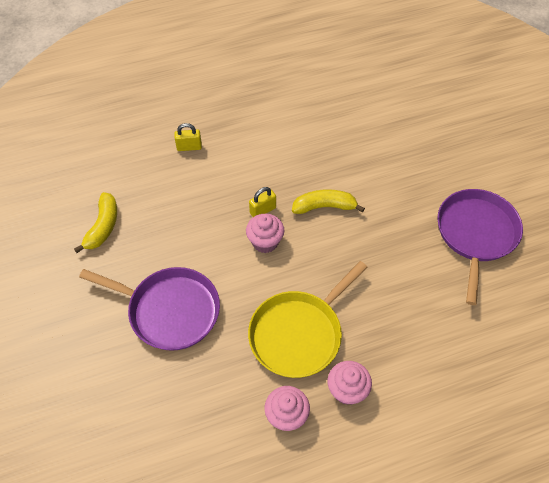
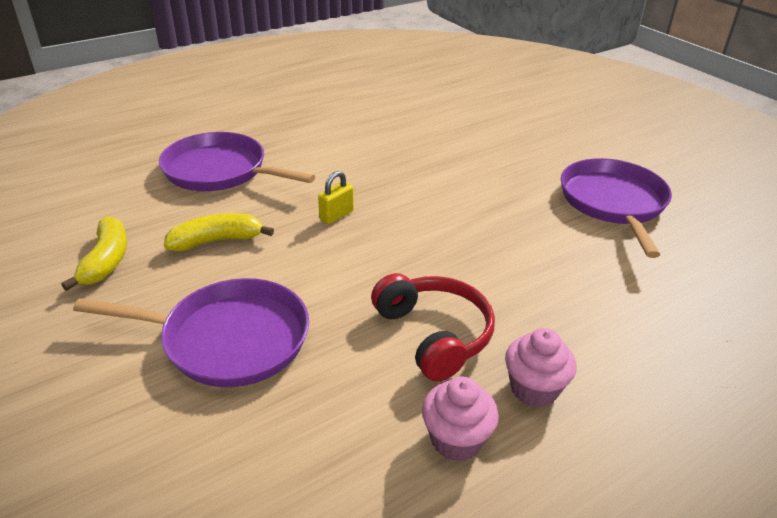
camera: 15 degrees left, 20 degrees down
(189, 147) = (220, 171): yellow padlock -> purple pan
(265, 242) = (350, 245): pink cupcake -> none
(298, 334) = (434, 334): yellow pan -> red headphones
(324, 207) = (416, 202): yellow banana -> yellow banana (217, 241)

